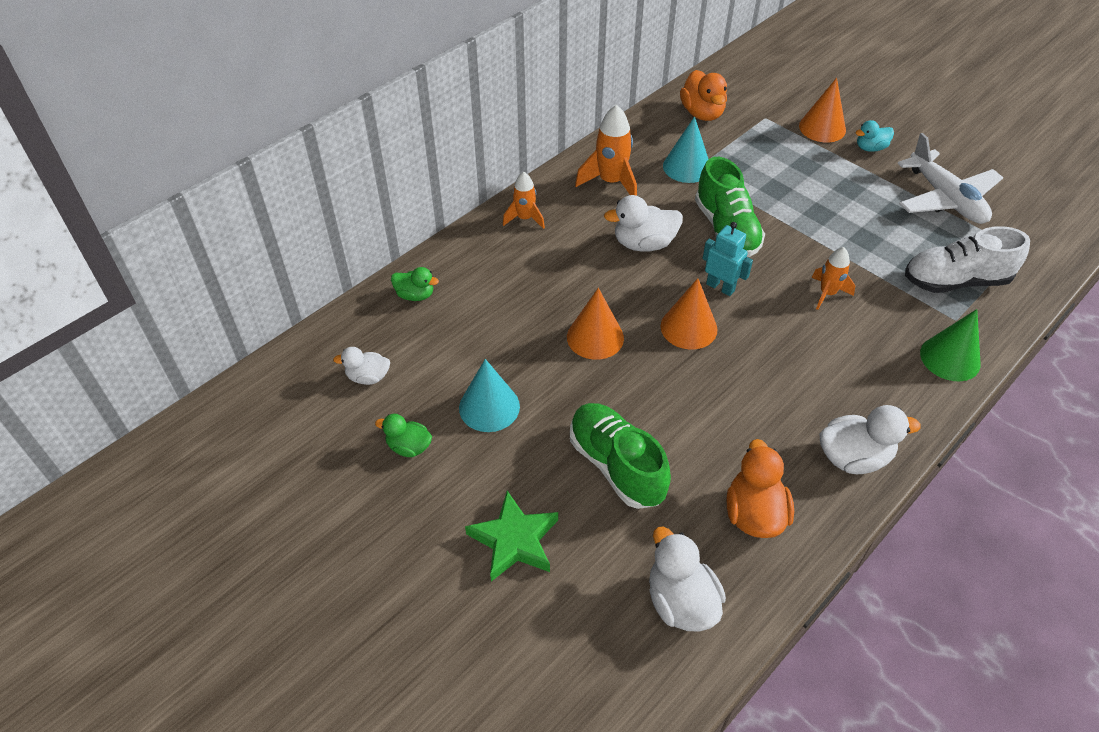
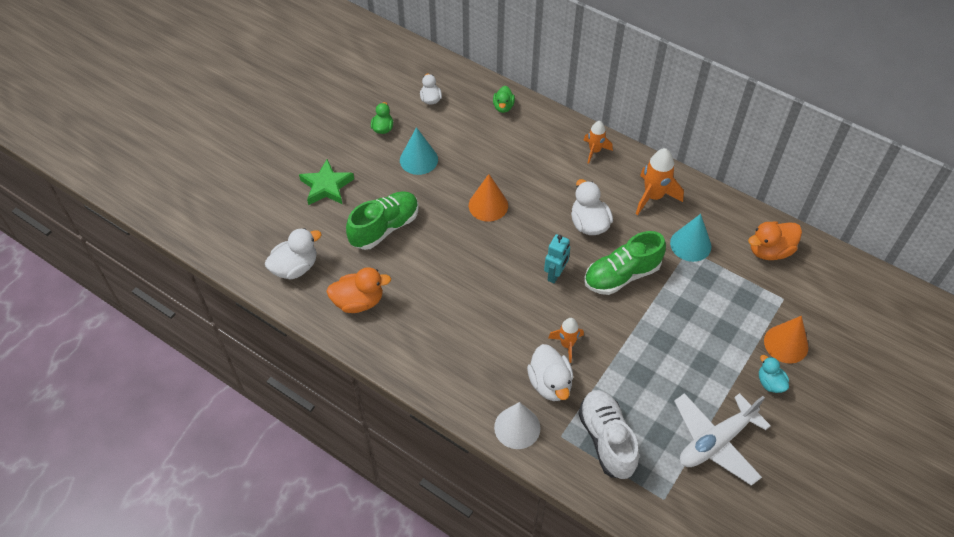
camera: 80 degrees right, 5 degrees up
(688, 327) = (509, 257): orange cone -> none
(853, 457) = (411, 358): white duck -> white duck (550, 383)
(950, 358) = (517, 427): green cone -> white cone

